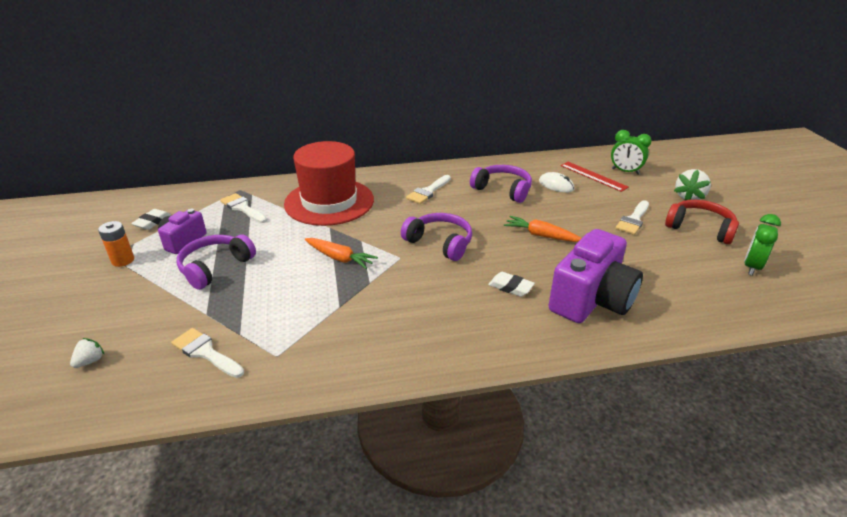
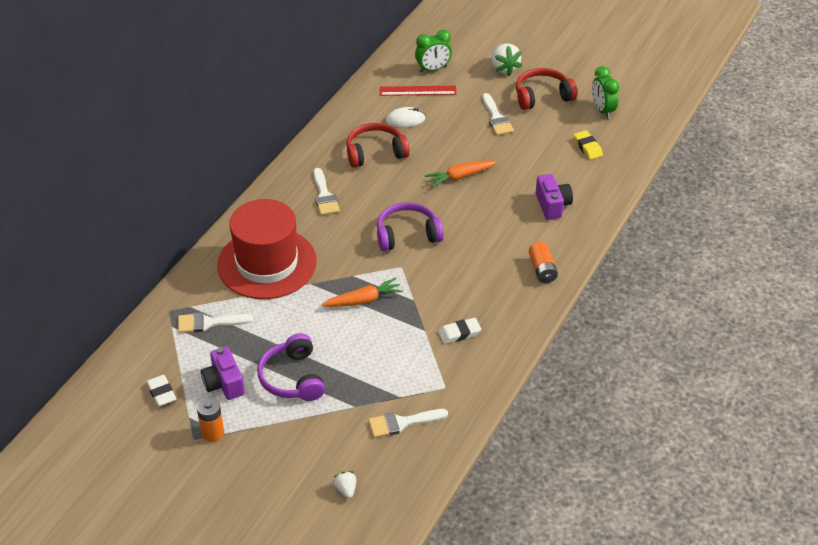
camera: 50 degrees left, 10 degrees up
(503, 190) = (375, 152): purple headphones -> red headphones
(503, 337) = (542, 269): none -> orange battery
(510, 287) = (499, 233): white eraser -> white eraser (459, 333)
(592, 300) = (552, 205): purple camera -> purple camera, size x0.55
(694, 282) = (587, 147): none -> yellow eraser

